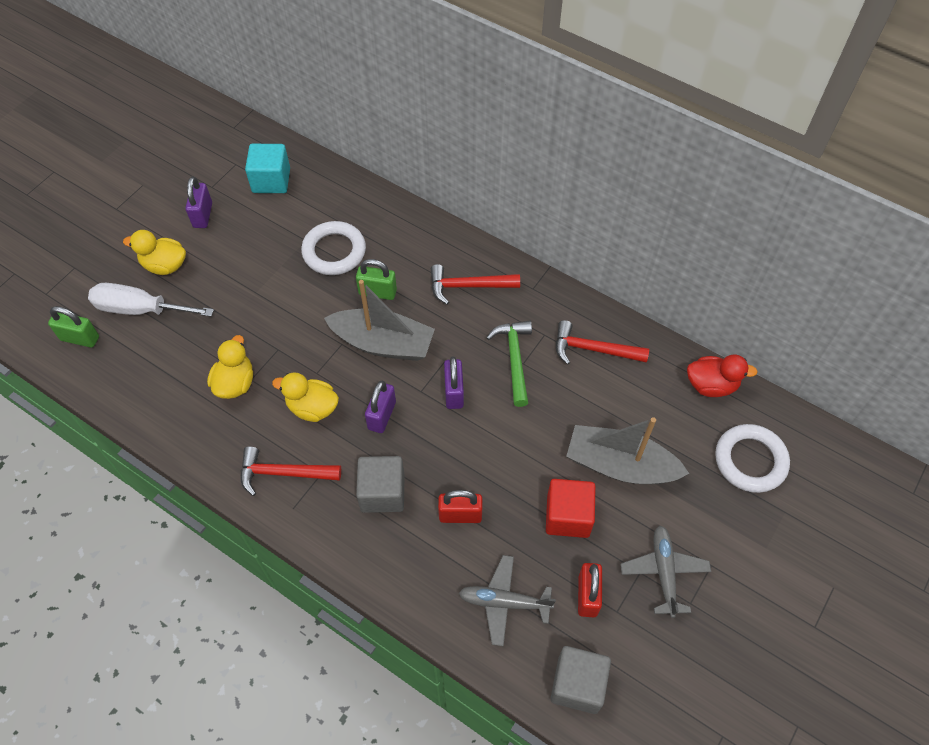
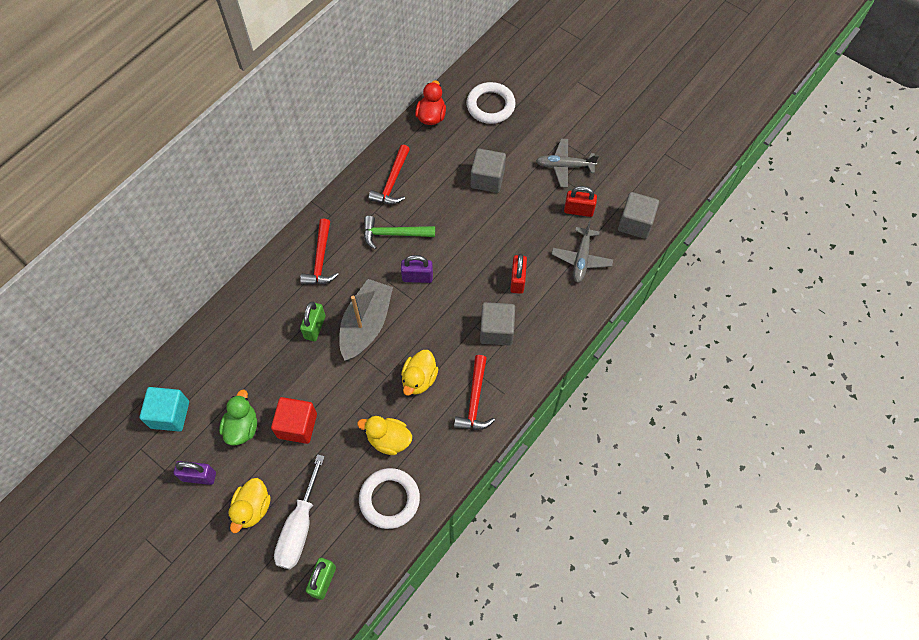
camera: 85 degrees left, 5 degrees up
(255, 243) = (242, 427): none -> green duck
(334, 251) = (265, 360): white ring -> white ring (389, 499)
(382, 415) = (432, 328): purple padlock -> none
(568, 516) = (523, 215): red cube -> red cube (297, 425)
(620, 465) = (487, 179): grey boat -> grey cube

